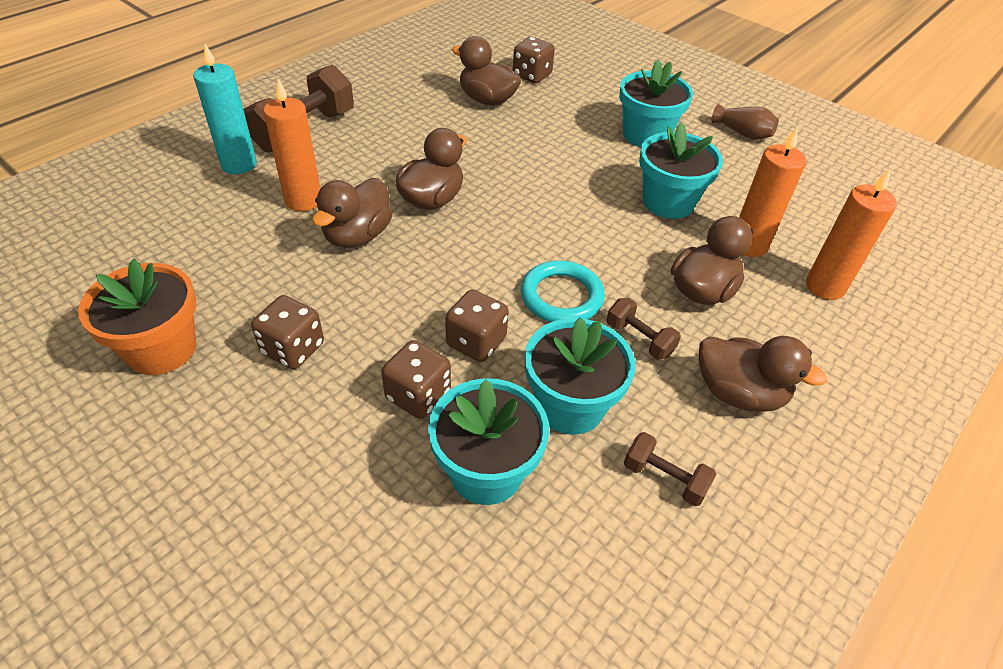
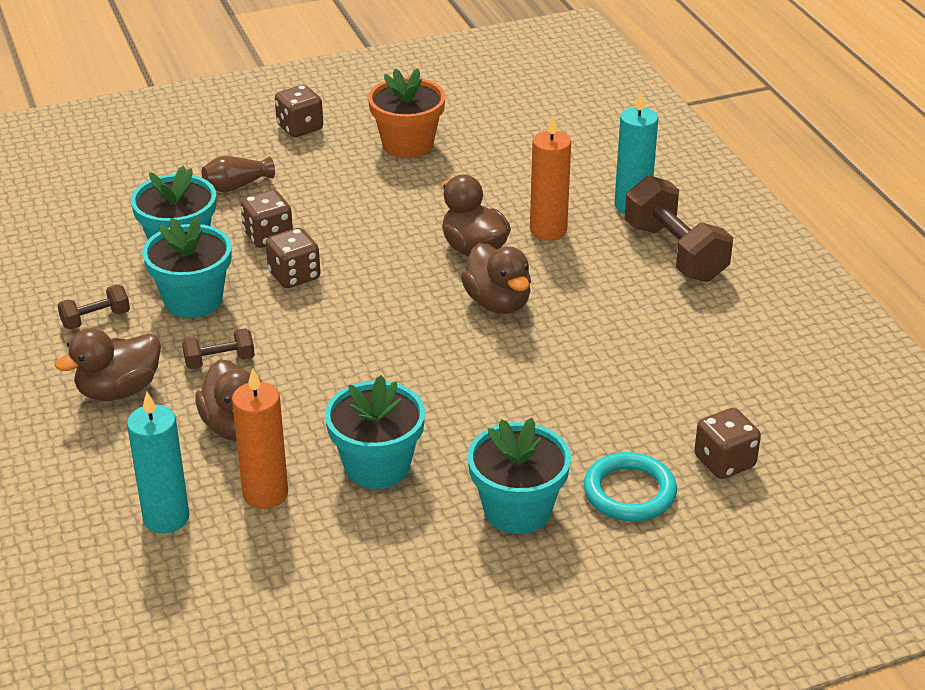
camera: 120 degrees right, 10 degrees down
(293, 349) = (361, 194): brown dice -> brown dice (300, 128)
(487, 100) = (677, 400): brown duck -> none
(561, 296) = (304, 337): turquoise ring -> turquoise ring (629, 492)
(742, 133) = (464, 613): brown vase -> brown vase (236, 186)
(825, 286) = (166, 518): orange candle -> turquoise candle

